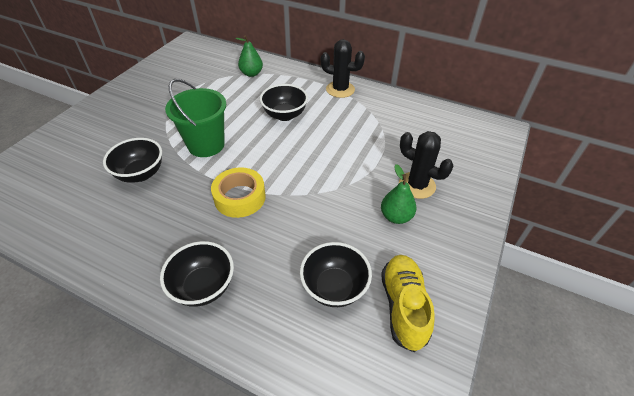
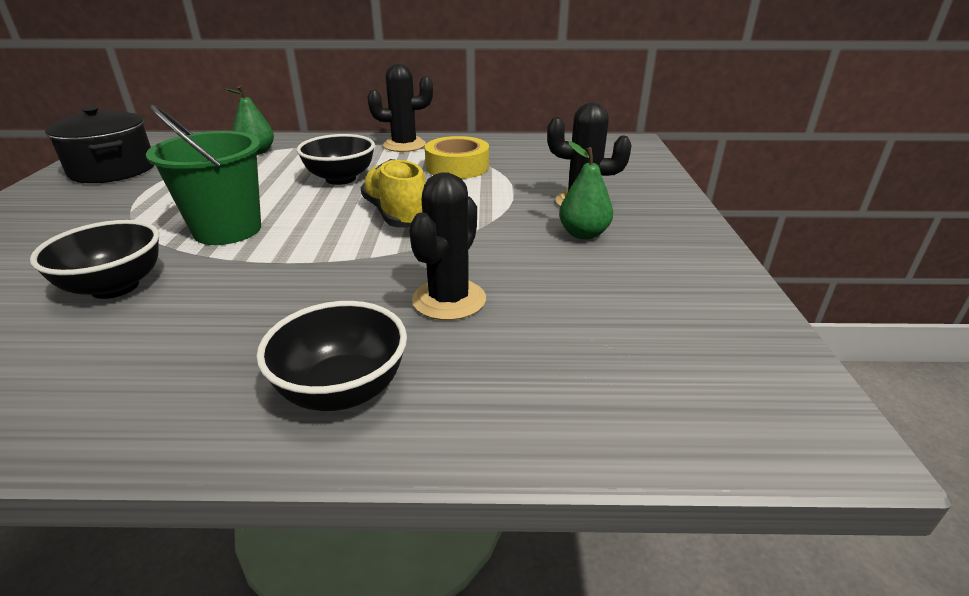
camera: 25 degrees left, 15 degrees down
(173, 71) = (113, 170): none -> black pot
(240, 197) = (331, 270): yellow tape -> yellow tape (457, 167)
(285, 244) = (449, 300): none -> black cactus
(334, 287) = (566, 324): black bowl -> none
(403, 306) = (679, 313): yellow shoe -> yellow shoe (397, 215)

